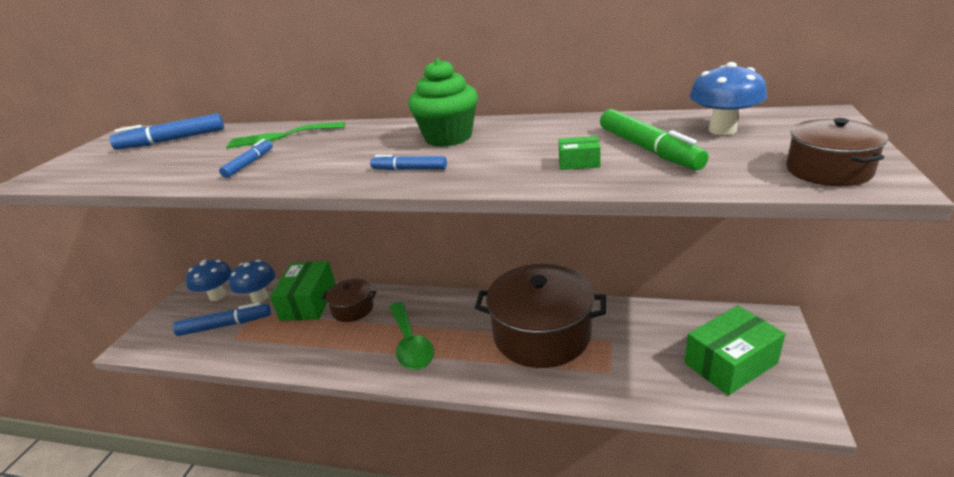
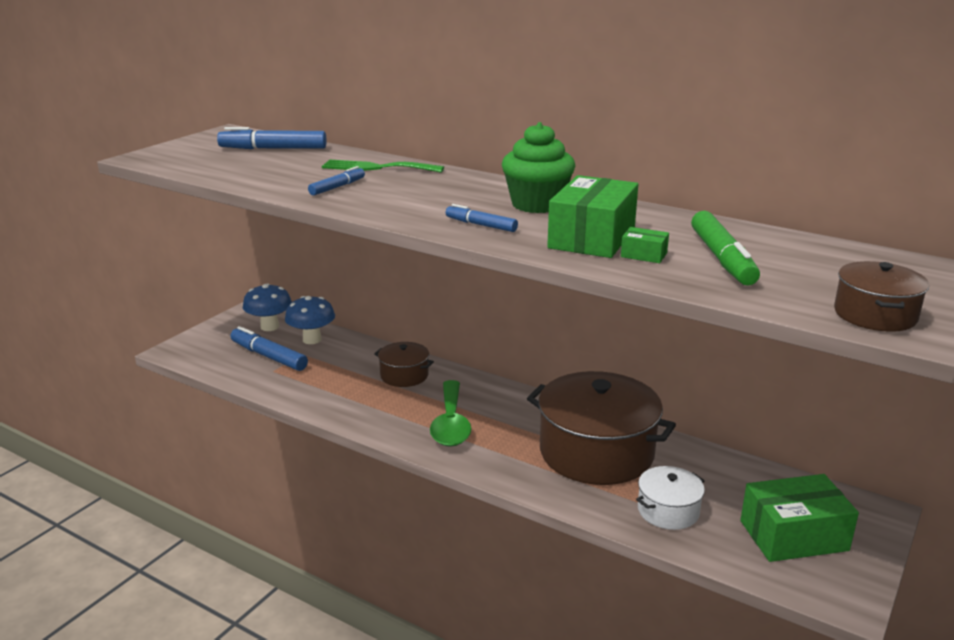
camera: 15 degrees right, 5 degrees down
(225, 325) = (269, 356): blue marker -> blue marker turned 150 degrees counterclockwise
(308, 302) = (360, 357): green box -> green box (592, 238)
(625, 372) = (668, 511): none -> white pot
(722, 130) = (816, 258): blue mushroom -> none

